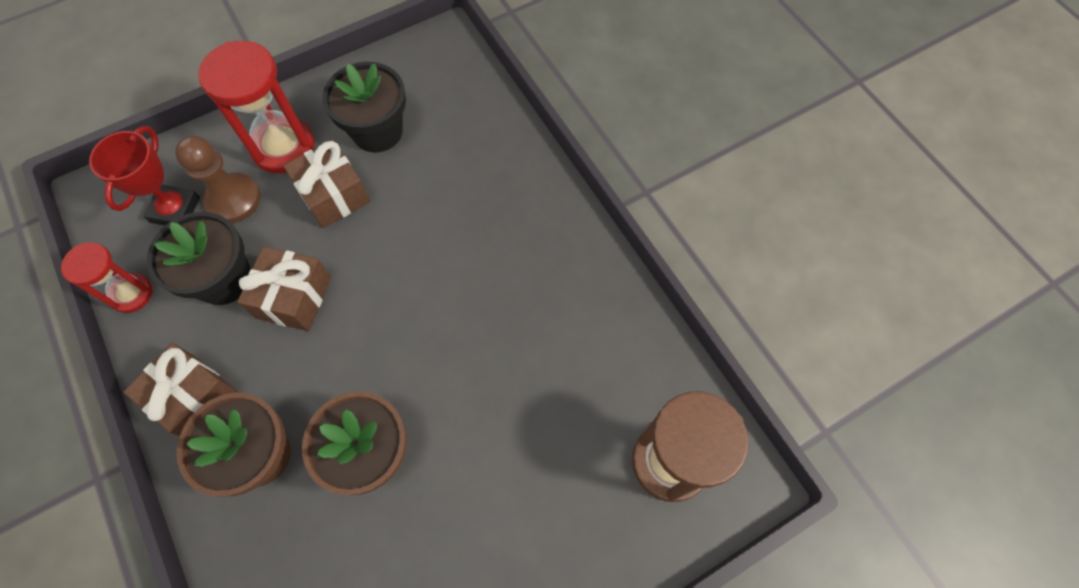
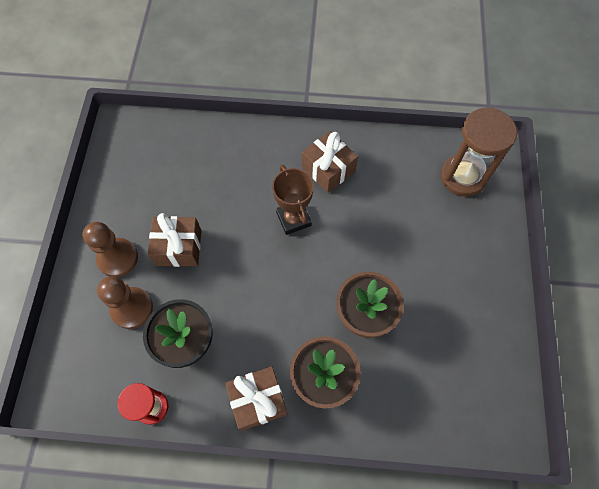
camera: 55 degrees left, 0 degrees up
(175, 210) = (109, 349): red trophy -> none
(283, 147) = (118, 258): red hourglass -> brown pawn
(294, 297) = (233, 307): brown gift -> brown gift (328, 169)
(377, 131) = (153, 198): black flower pot -> none
(451, 289) = (293, 219): none -> brown trophy

